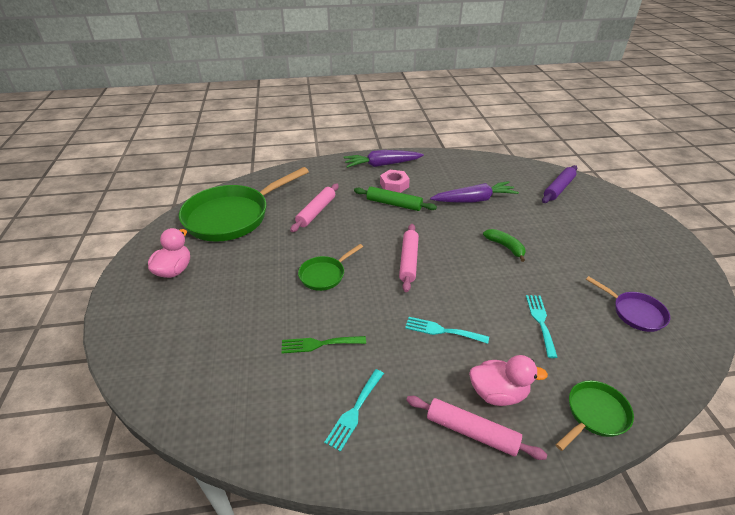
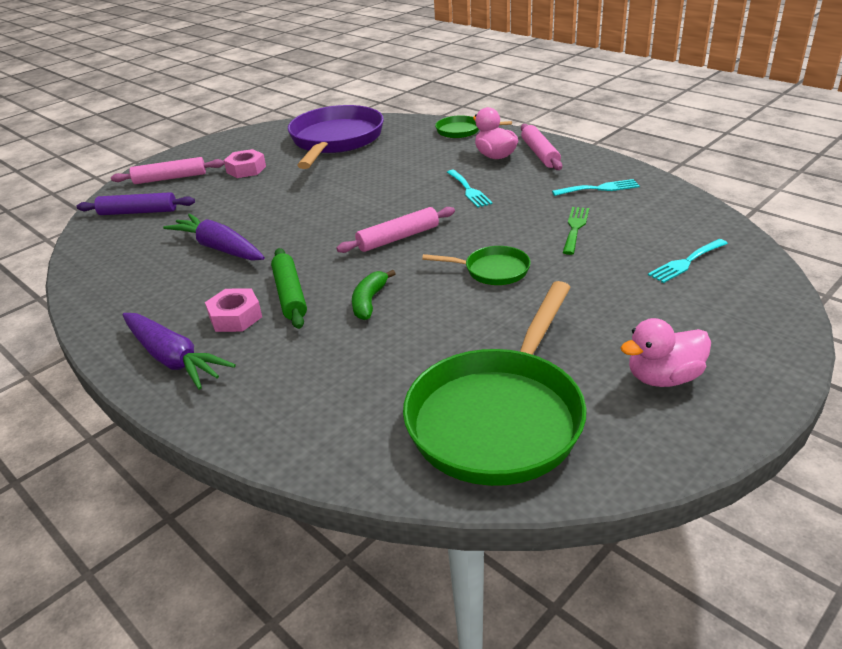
camera: 125 degrees left, 5 degrees down
(232, 216) = (499, 417): green pan -> green pan turned 105 degrees clockwise
(316, 212) = (384, 344): pink rolling pin -> pink rolling pin (170, 178)
(319, 344) = (575, 228): green fork -> green fork turned 120 degrees counterclockwise
(505, 247) = (304, 203): green banana -> green banana (369, 301)
(540, 321) = (397, 163): turquoise fork -> turquoise fork (686, 262)
(600, 244) = (246, 169): none -> pink nut
(635, 312) = (336, 141): purple pan -> purple pan, size x2.12

